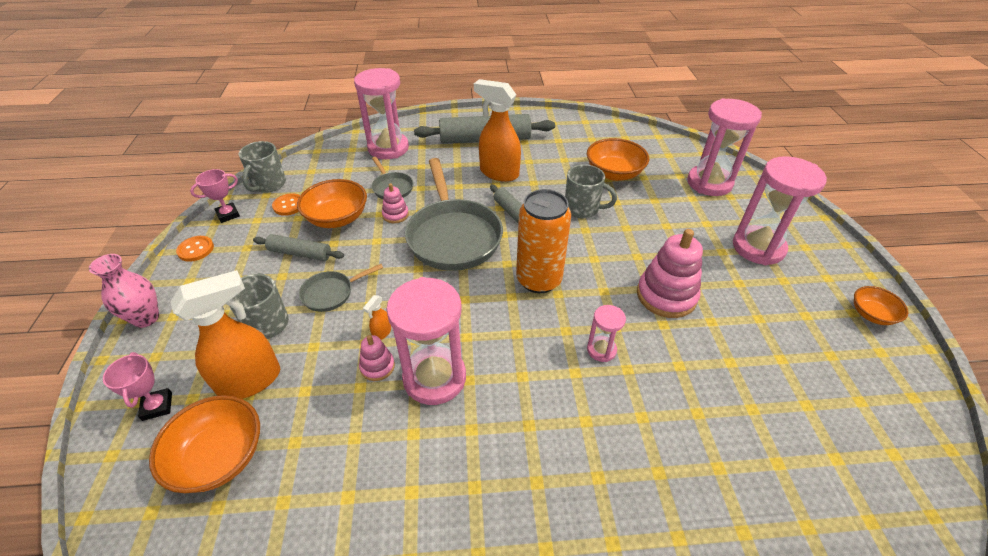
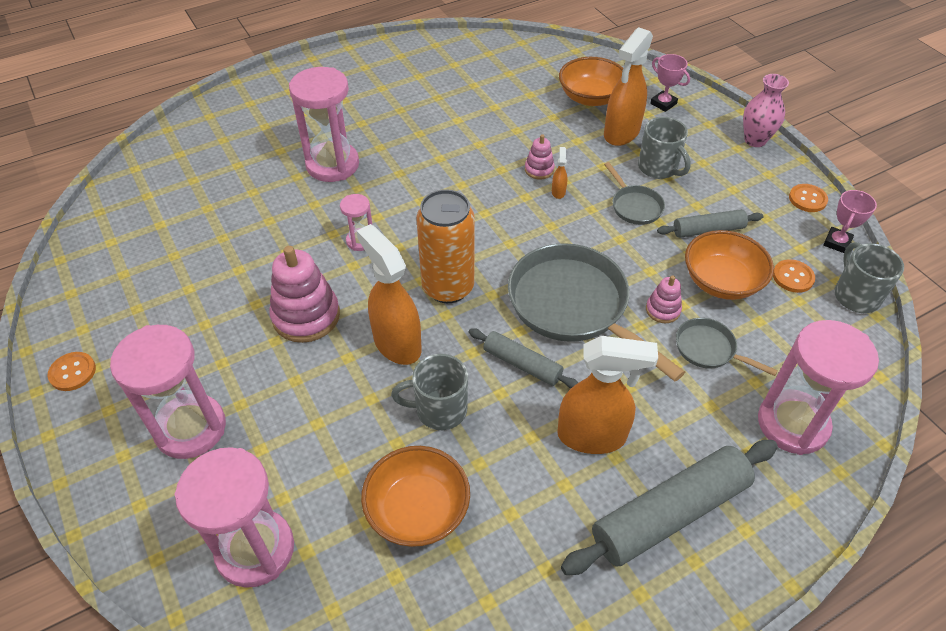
camera: 155 degrees right, 5 degrees up
(331, 293) = (634, 206): grey pan -> grey pan turned 120 degrees clockwise
(434, 378) = (489, 177): pink hourglass -> pink hourglass (332, 165)
(597, 253) = (396, 343): none -> orange spray bottle
(871, 314) = (72, 372): orange bowl -> orange button

